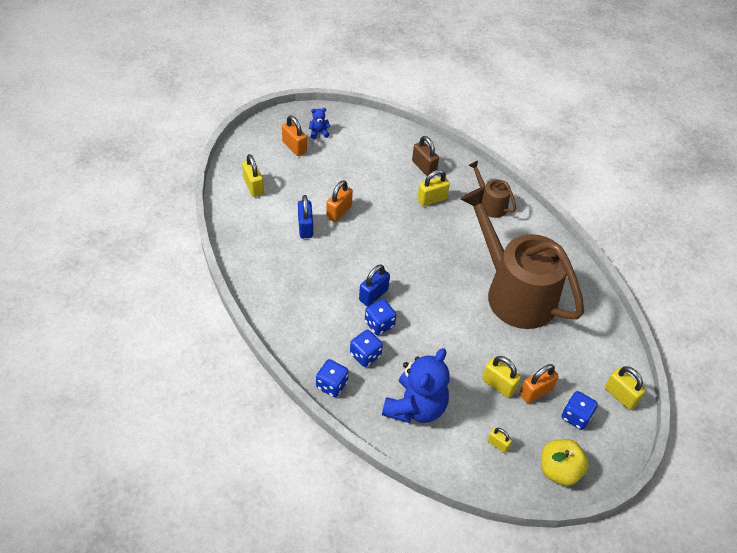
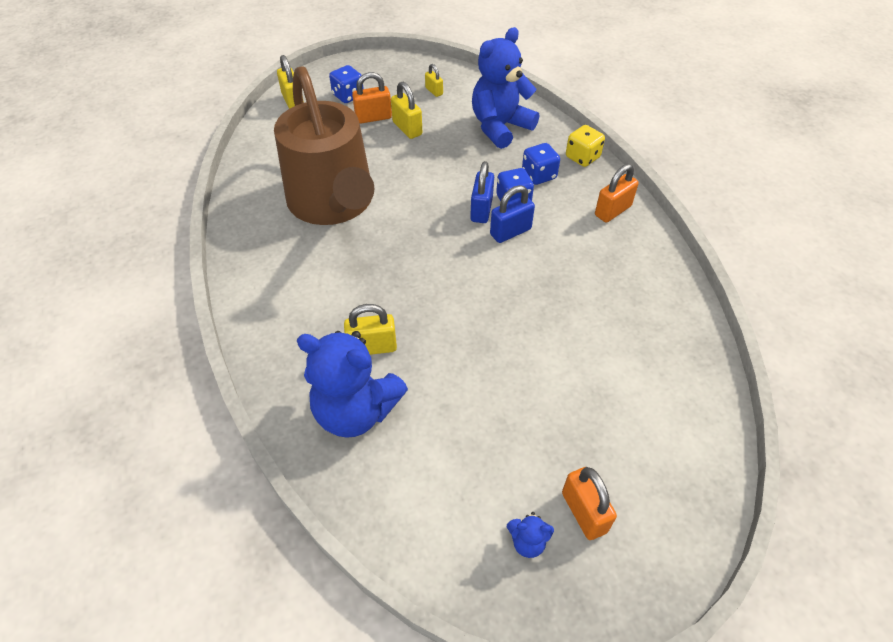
camera: 160 degrees left, 0 degrees up
(253, 186) = (667, 434): yellow padlock -> none
(305, 227) = (586, 340): blue padlock -> blue padlock (481, 210)
(331, 385) = (582, 157): blue dice -> yellow dice
(339, 212) = (527, 356): orange padlock -> orange padlock (612, 211)
(424, 167) = (356, 411): brown padlock -> blue teddy bear
(490, 204) = (287, 321): brown watering can -> none
(559, 470) = (390, 69): yellow apple -> none

